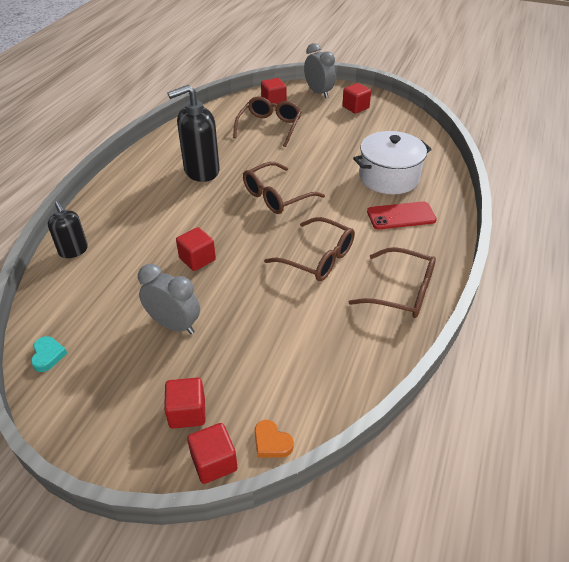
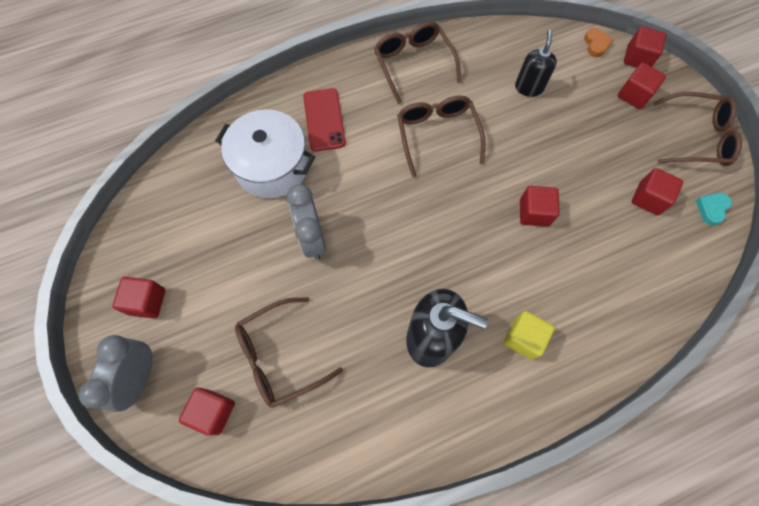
camera: 135 degrees left, 25 degrees up
(73, 250) = (640, 317): black soap dispenser -> black soap dispenser (529, 87)
(112, 326) = (648, 198): none -> red cube
(147, 199) = (523, 338): none -> yellow cube
(174, 325) = (599, 163): grey clock -> grey clock (312, 238)
(276, 196) = (396, 231): brown glasses -> brown glasses (696, 137)
(401, 216) = (324, 119): red phone -> red phone turned 45 degrees clockwise

